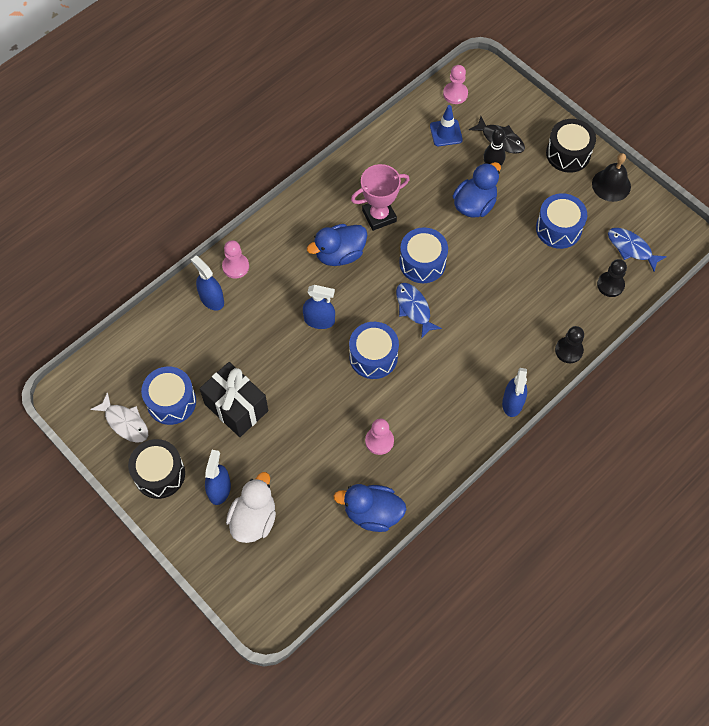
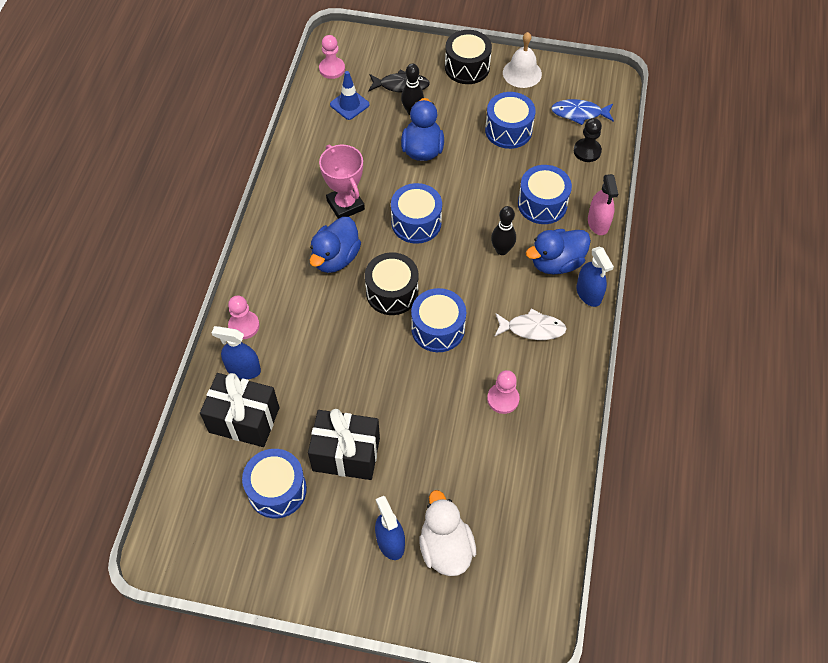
camera: 35 degrees left, 5 degrees down
(125, 422) = (244, 541): white fish -> white fish (532, 328)
(159, 474) = (319, 567): black drum -> black drum (392, 292)
(185, 337) = (244, 420): none -> black gift
(319, 320) = (363, 326): blue spray bottle -> none
(372, 513) = (549, 467): blue duck -> blue duck (556, 263)
(379, 216) = (345, 205): pink trophy -> pink trophy turned 60 degrees counterclockwise
(414, 308) = (440, 265): blue fish -> none
(472, 325) = (502, 250): none -> black bowling pin
(535, 307) = (542, 204): none -> blue drum
(568, 350) = (598, 223): black pawn -> pink spray bottle
(611, 185) = (522, 73): black bell -> white bell

